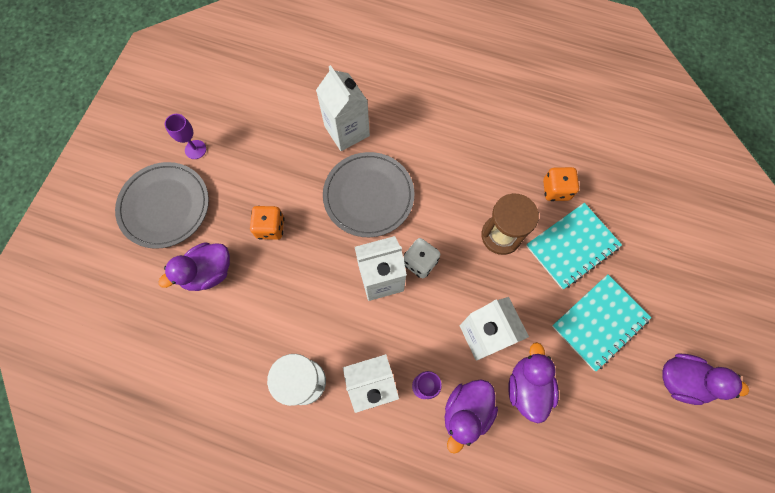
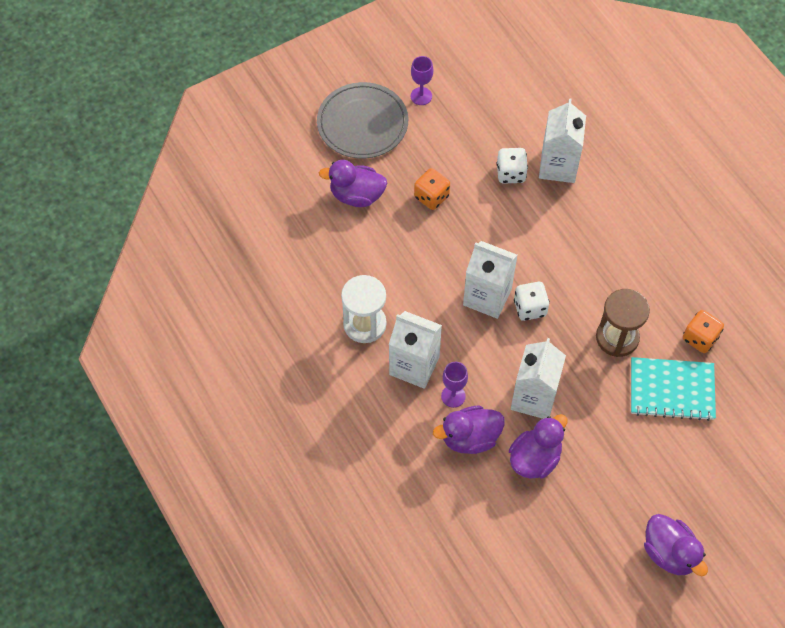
camera: 40 degrees right, 10 degrees down
(316, 163) = (510, 173): none -> white dice
(368, 196) = (532, 229): grey plate -> none
(599, 322) = (640, 460): turquoise notebook -> none

